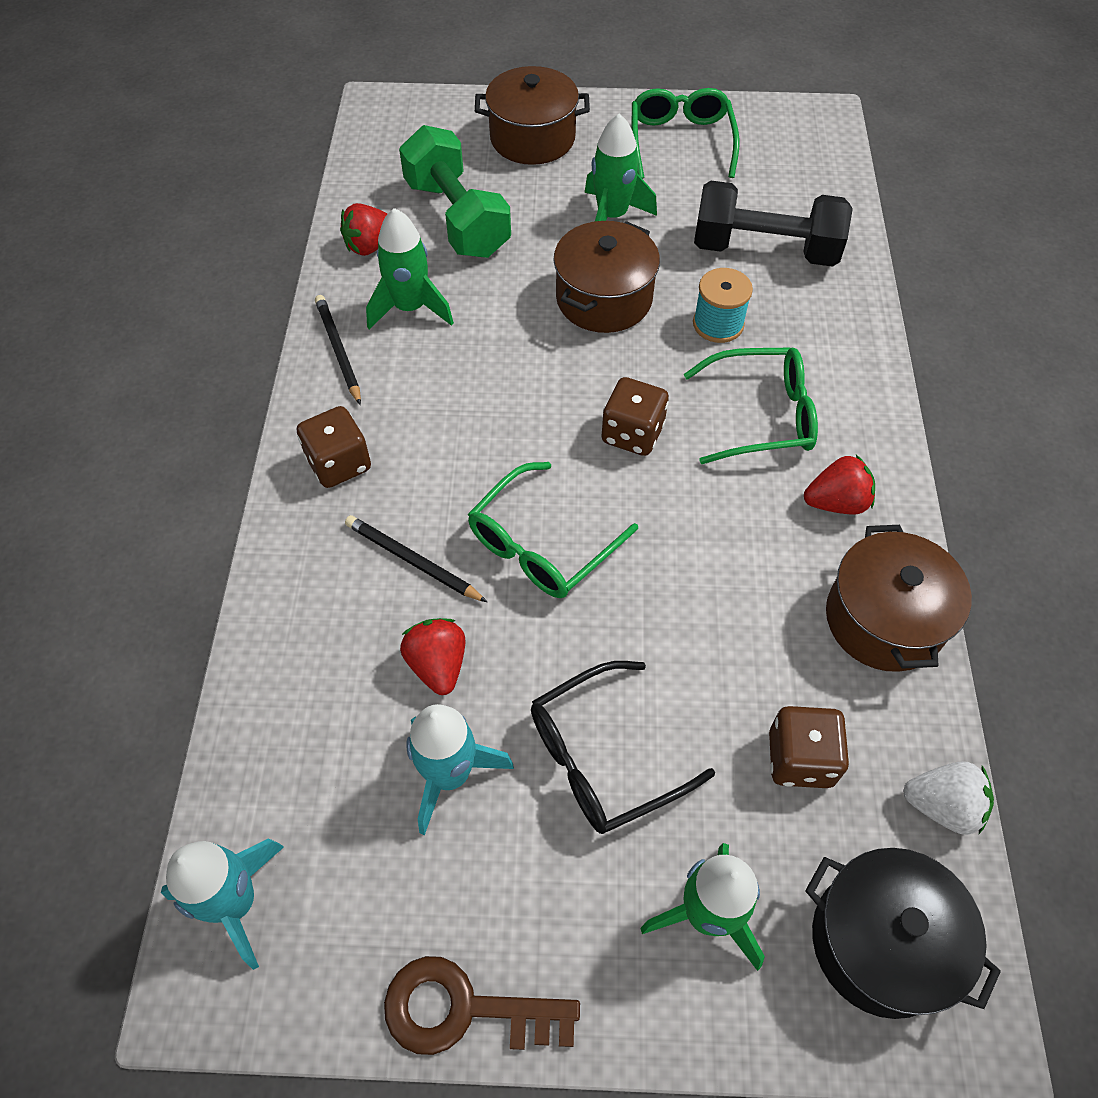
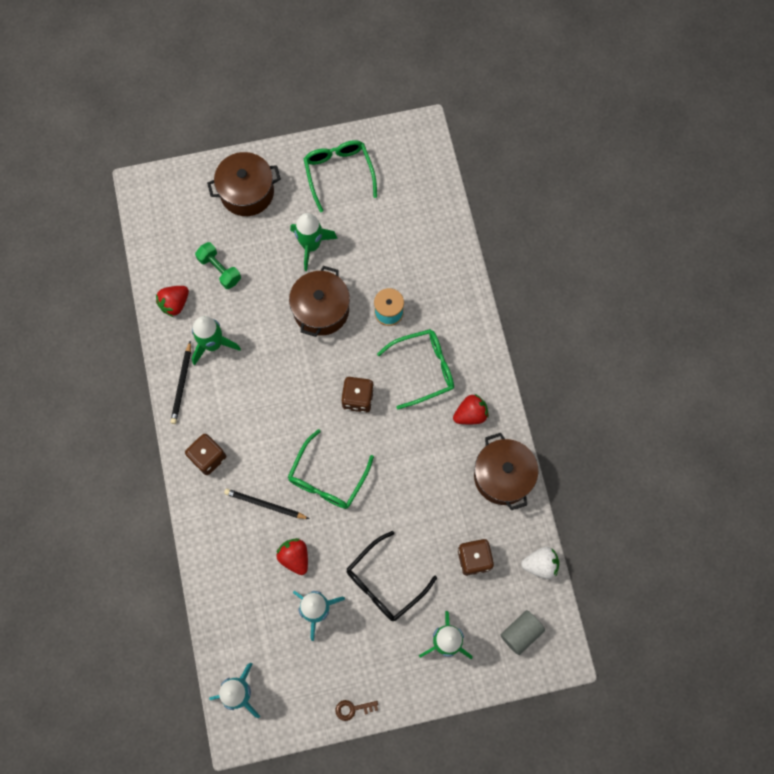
camera: 15 degrees left, 15 degrees up
(338, 350) = (182, 384): black pencil -> black pencil turned 135 degrees counterclockwise
(457, 218) = (219, 270): green dumbbell -> green dumbbell, size x0.56
(464, 1009) = (353, 709): brown key -> brown key, size x0.51
(764, 250) = (405, 250): black dumbbell -> none
(881, 942) = (521, 633): black pot -> grey cylinder

